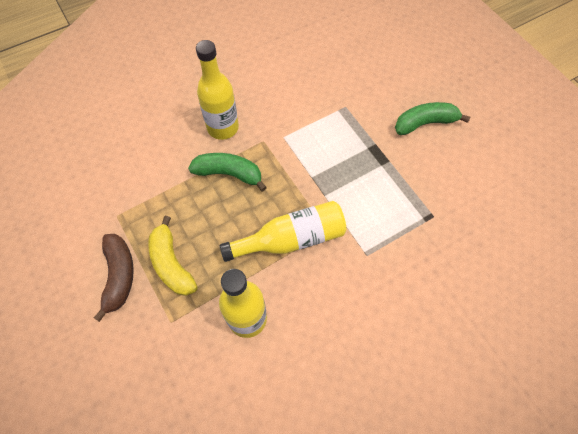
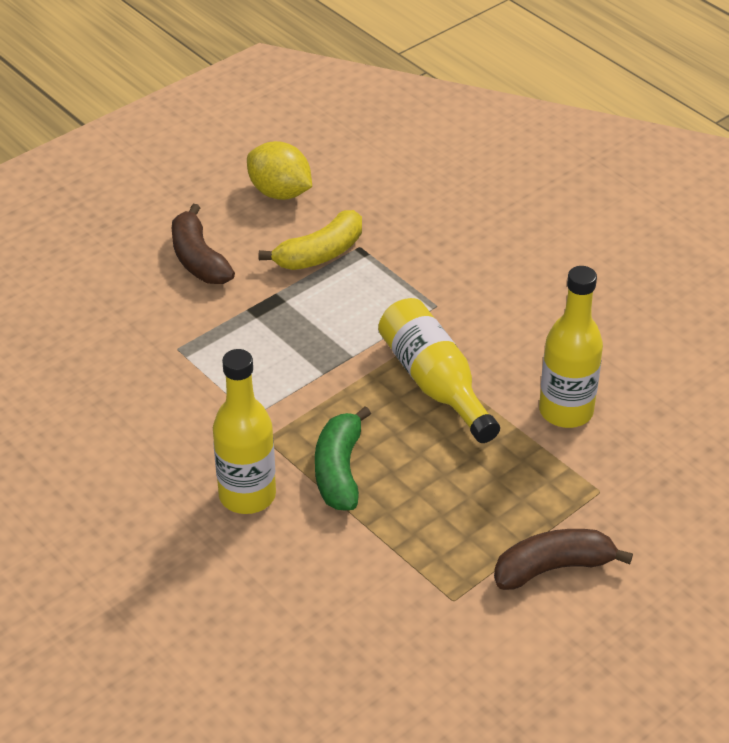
camera: 100 degrees left, 20 degrees down
(172, 264) = (513, 509): yellow banana -> yellow banana (320, 254)
(424, 123) = (199, 259): green banana -> brown banana
(494, 175) = (280, 192): none -> yellow lemon

